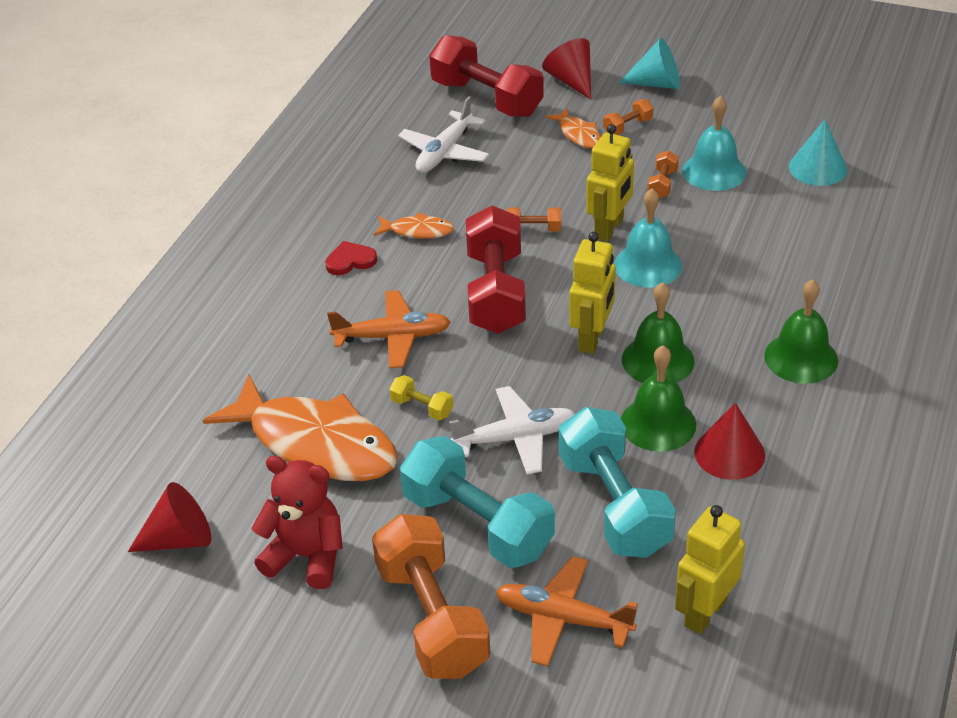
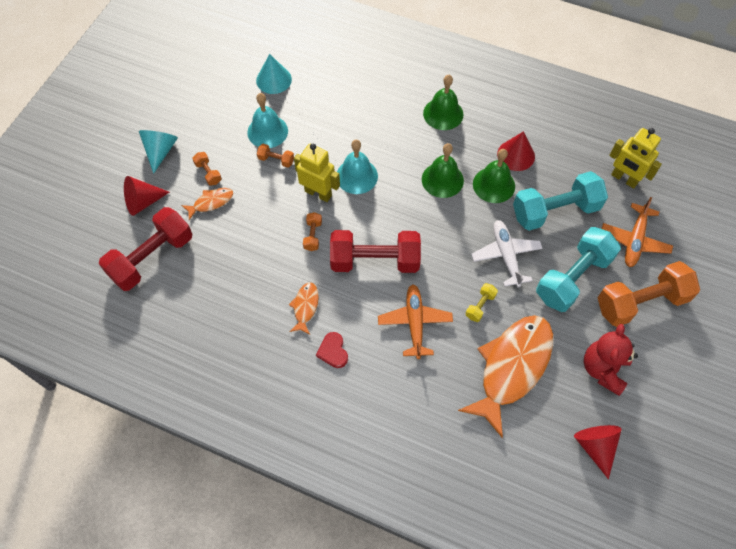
camera: 90 degrees left, 20 degrees up
(444, 152) = (215, 288): white plane -> none
(592, 338) = (422, 211): yellow robot -> none

